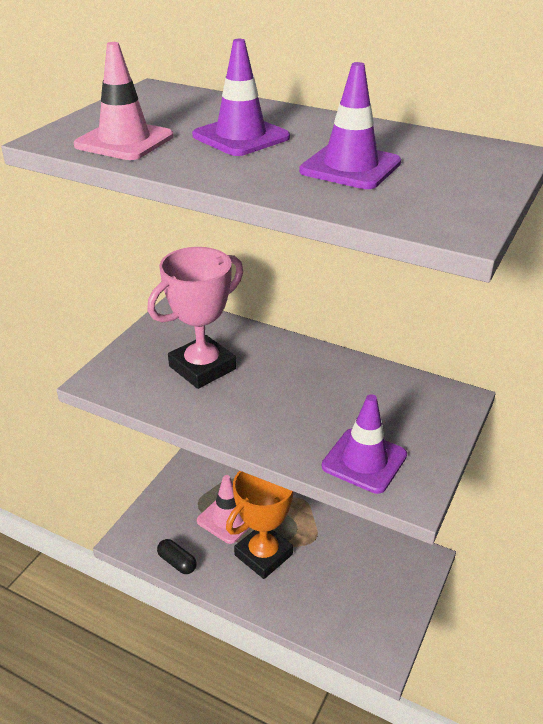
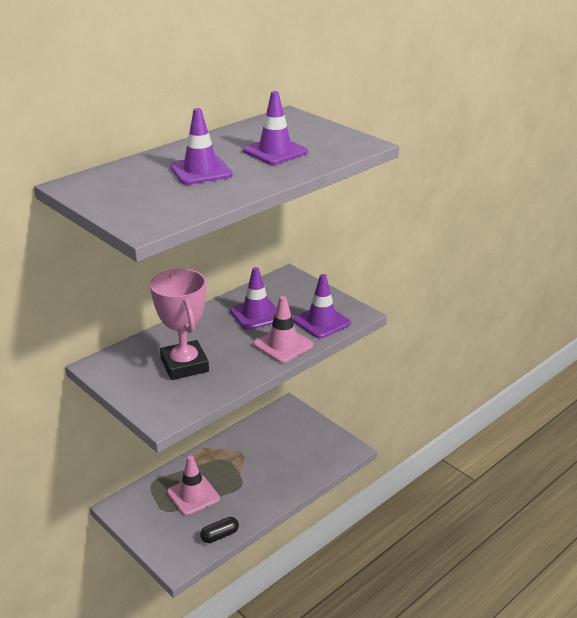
camera: 70 degrees left, 5 degrees down
(124, 141) = (173, 205): pink traffic cone -> pink traffic cone (283, 345)
(263, 555) = (240, 484): orange trophy -> none
(341, 395) = (256, 314): none -> purple traffic cone

